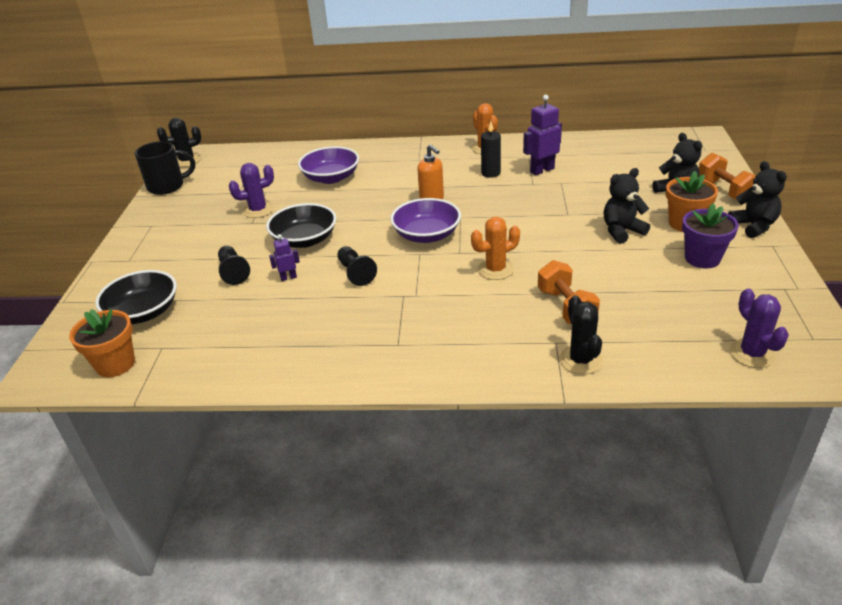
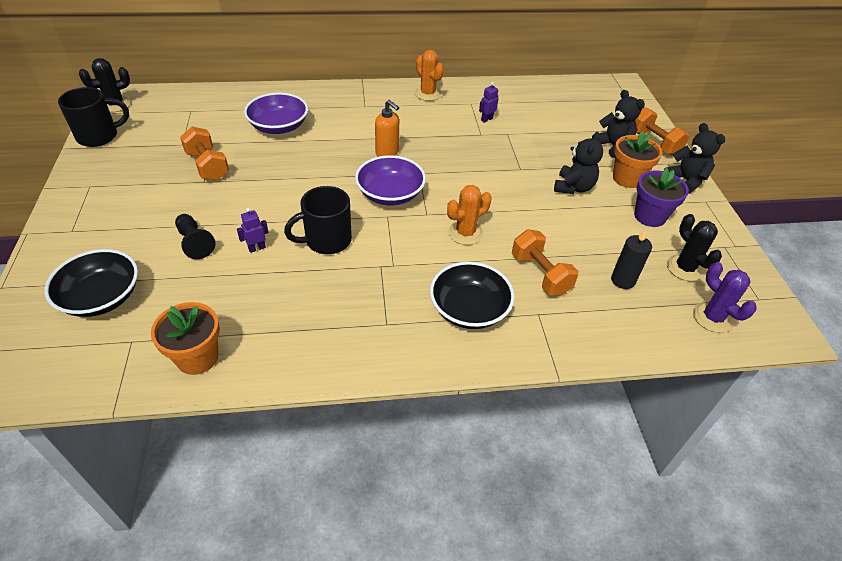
camera: 15 degrees left, 10 degrees up
(115, 364) = (81, 366): orange flower pot -> orange flower pot (197, 357)
(258, 210) = (208, 166): purple cactus -> orange dumbbell
(304, 240) = (265, 202): black bowl -> black bowl (469, 309)
(355, 273) = (327, 241): black pawn -> black mug
(490, 173) = (439, 122): black candle -> black candle (623, 280)
(542, 170) = (486, 119): purple robot -> purple robot, size x0.55
(581, 360) = (565, 333): black cactus -> black cactus (685, 268)
(622, 231) = (573, 187): black teddy bear -> black teddy bear turned 150 degrees clockwise

